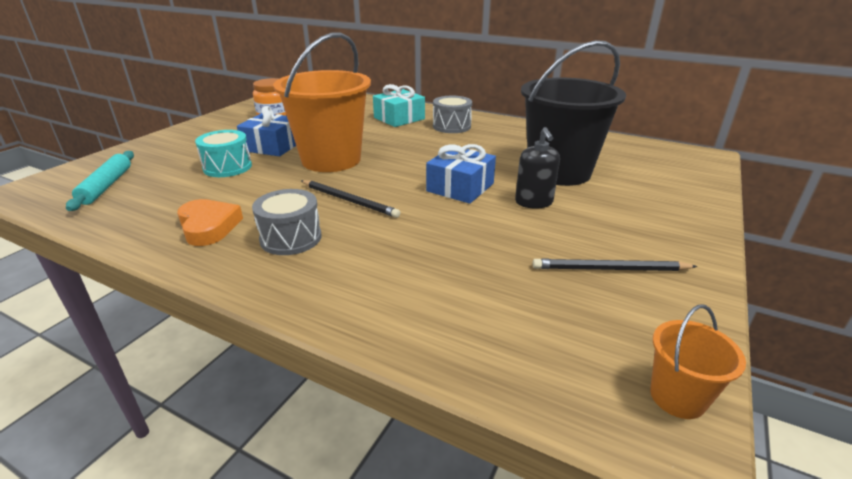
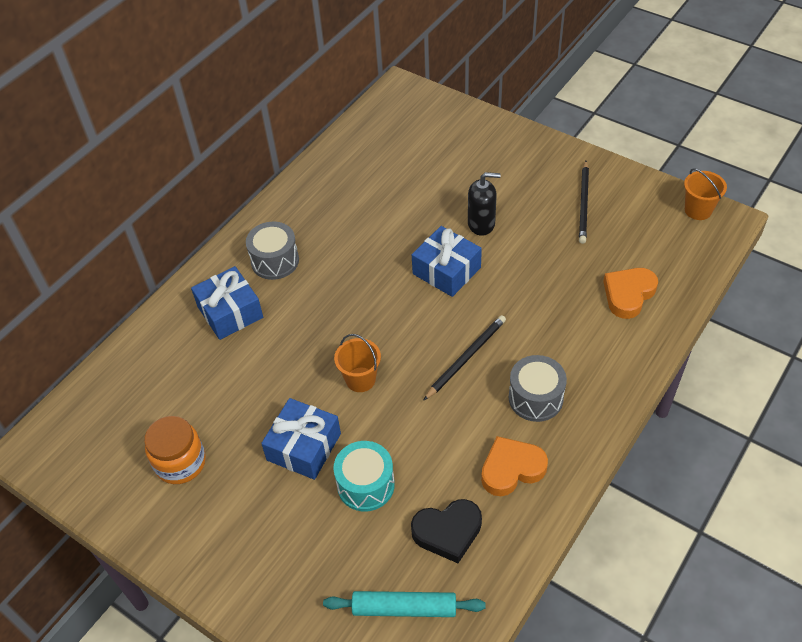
camera: 80 degrees left, 20 degrees up
(161, 199) = (448, 532): none -> black heart
(331, 160) = (360, 379): orange bucket -> orange bucket, size x0.43
(399, 118) = (230, 312): turquoise gift -> blue gift
(451, 307) = (628, 294): none -> orange heart
(559, 172) = (421, 194): black bucket -> none

